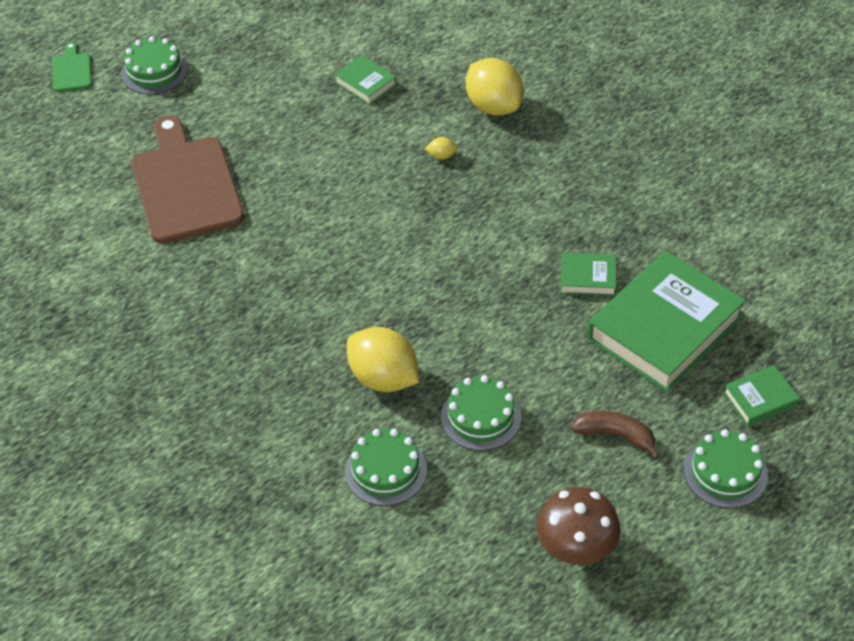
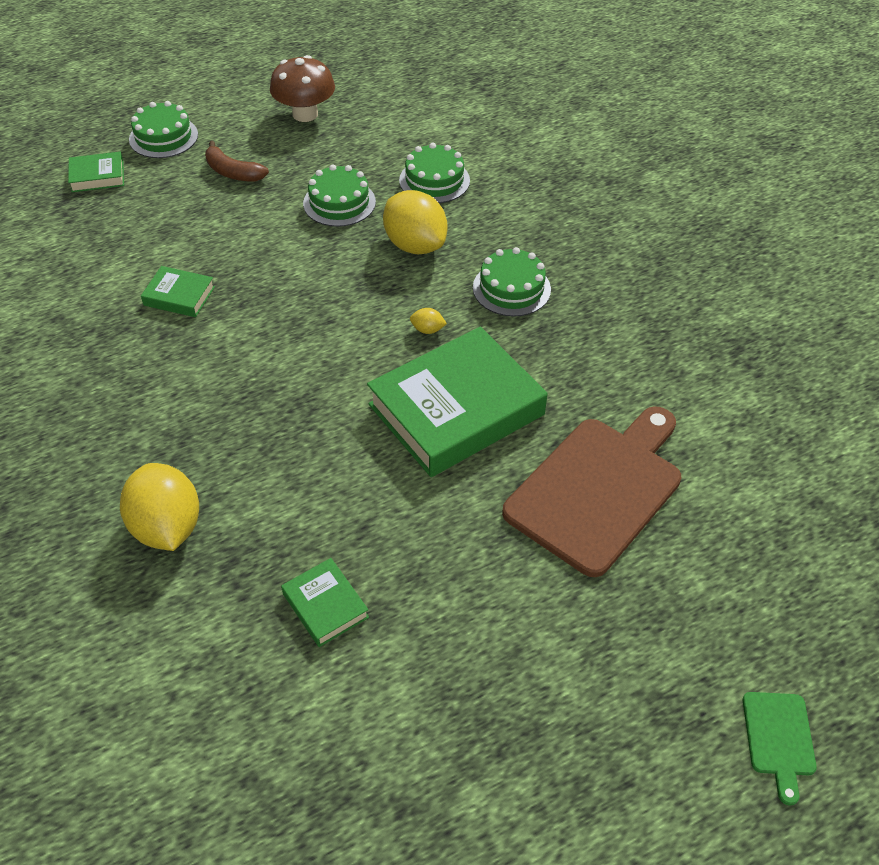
camera: 170 degrees left, 0 degrees up
(154, 71) = (642, 705): green cake -> green cake (511, 288)
(185, 185) = (598, 489): brown cutting board -> brown cutting board turned 135 degrees counterclockwise
(442, 156) = (266, 466): yellow lemon -> yellow lemon (427, 330)
(664, 328) = (137, 240): green book -> green book (456, 409)

